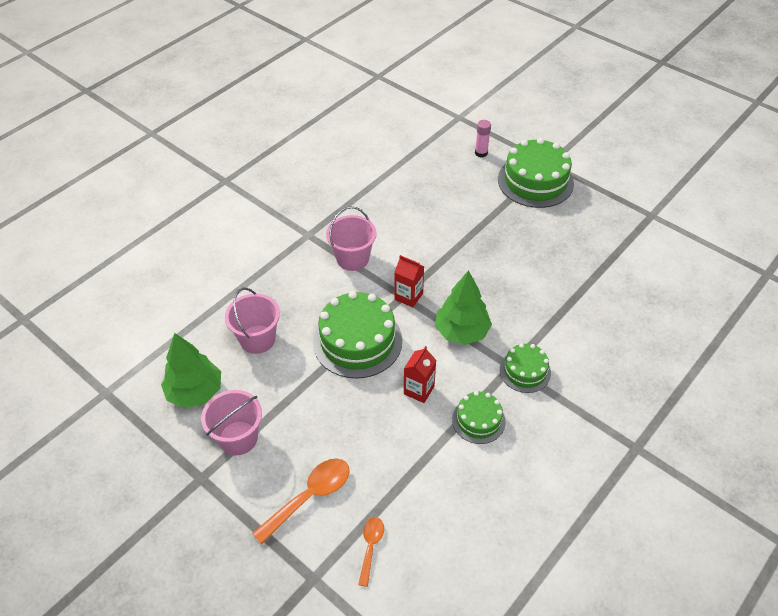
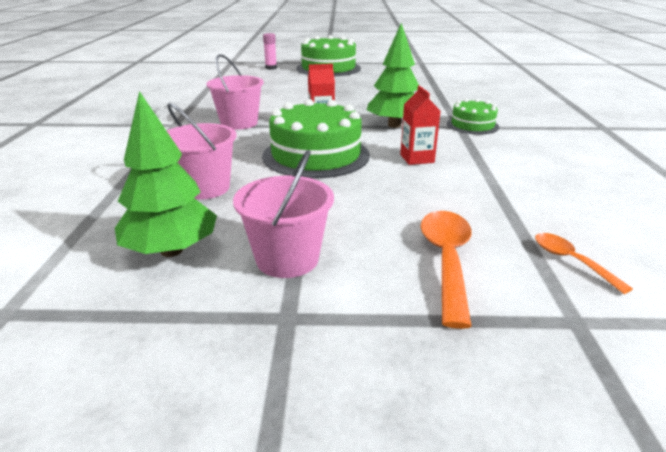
camera: 40 degrees left, 20 degrees down
(478, 420) = (491, 154): green cake -> none

